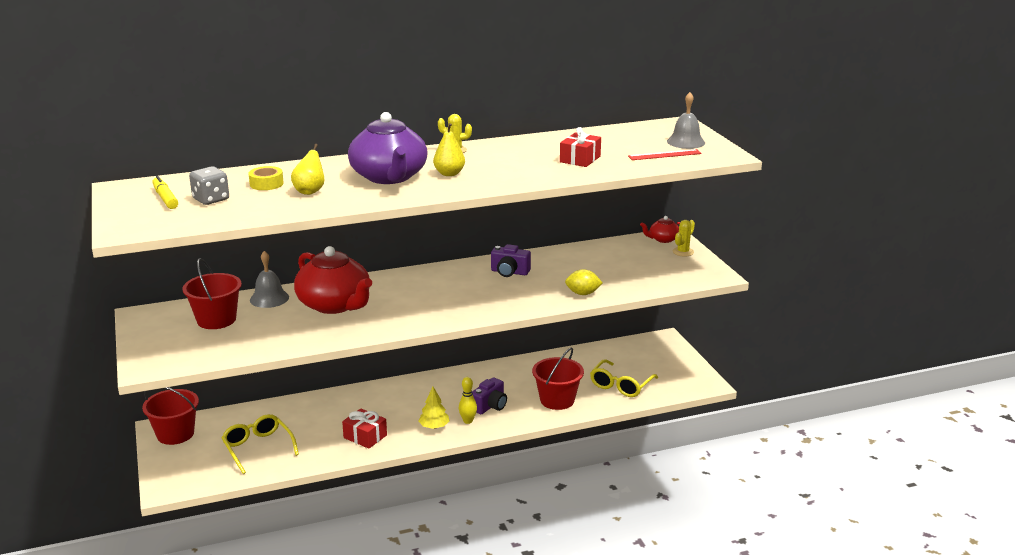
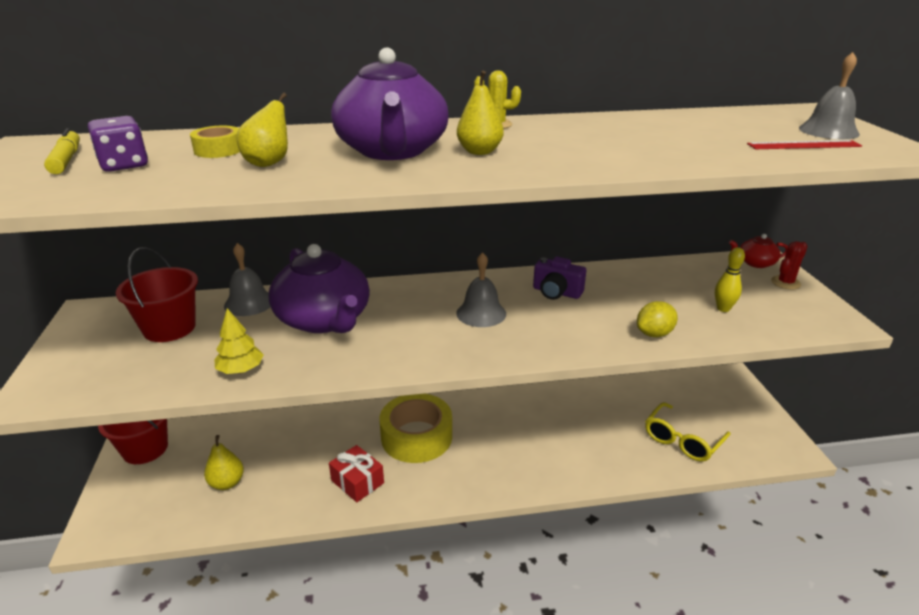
camera: 10 degrees right, 5 degrees up
(211, 199) = (124, 165): grey dice -> purple dice
(258, 448) = (227, 483): yellow glasses -> yellow pear
(335, 304) = (324, 320): red teapot -> purple teapot
(405, 404) = (416, 437): none -> yellow tape
(434, 426) = (444, 477): yellow tree -> yellow tree (241, 370)
(454, 291) = (481, 313): none -> grey bell
(468, 421) = (487, 473): yellow bowling pin -> yellow bowling pin (723, 309)
(490, 406) = (517, 453): purple camera -> none
(557, 400) = (601, 453): red bucket -> none
(580, 159) = (674, 144): red gift -> none
(583, 293) = (654, 334): yellow lemon -> yellow lemon turned 45 degrees counterclockwise
(683, 252) = (785, 283): yellow cactus -> red cactus

